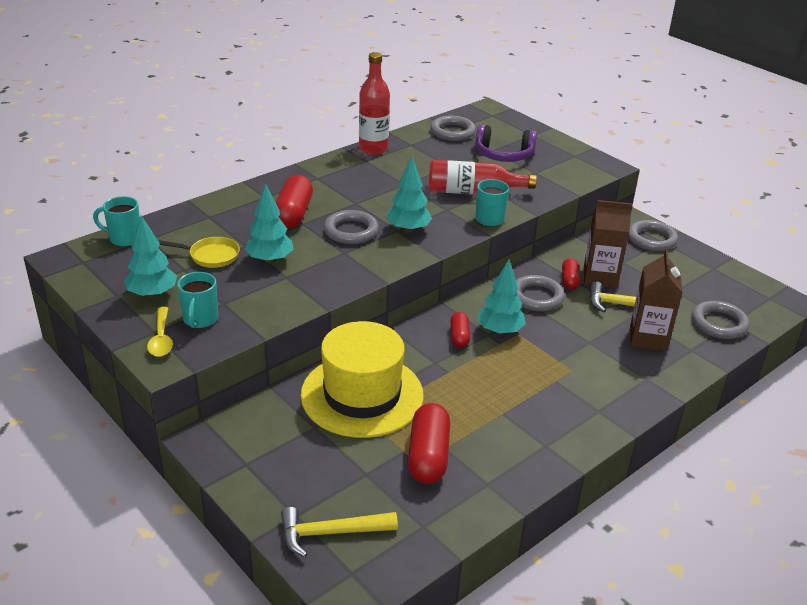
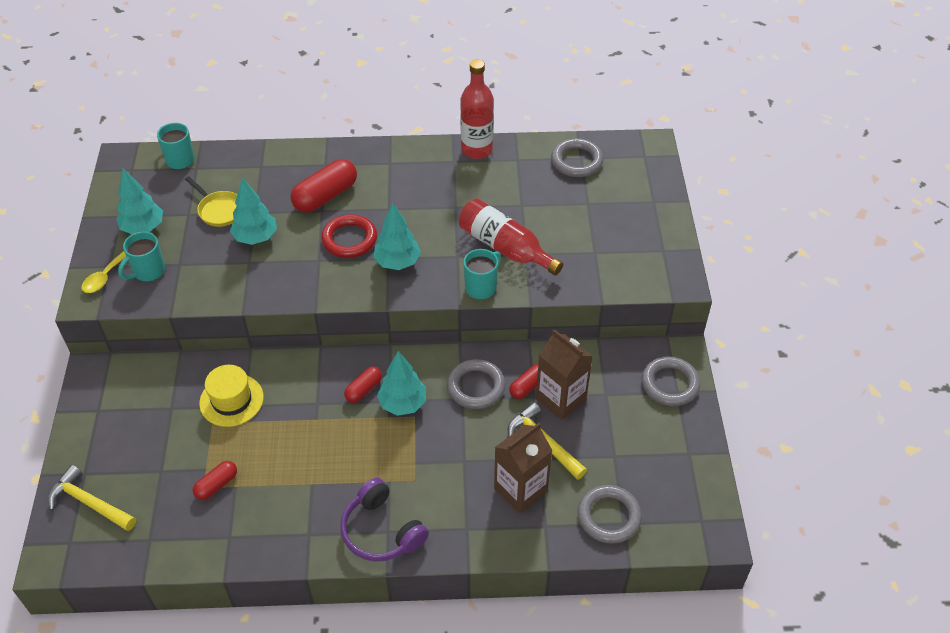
camera: 40 degrees right, 15 degrees up
(351, 231) = (349, 239): grey ring -> red ring
(362, 395) = (231, 400): yellow hat -> yellow hat, size x0.56
(428, 456) = (216, 485): red capsule -> red capsule, size x0.56
(503, 155) = (591, 215): purple headphones -> purple headphones (381, 531)

